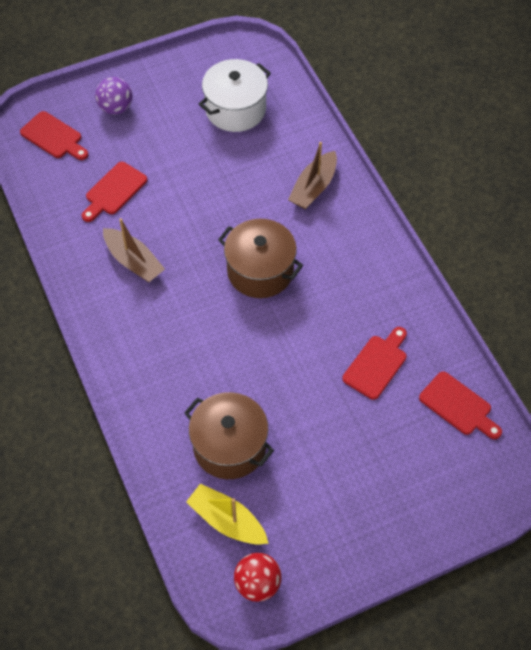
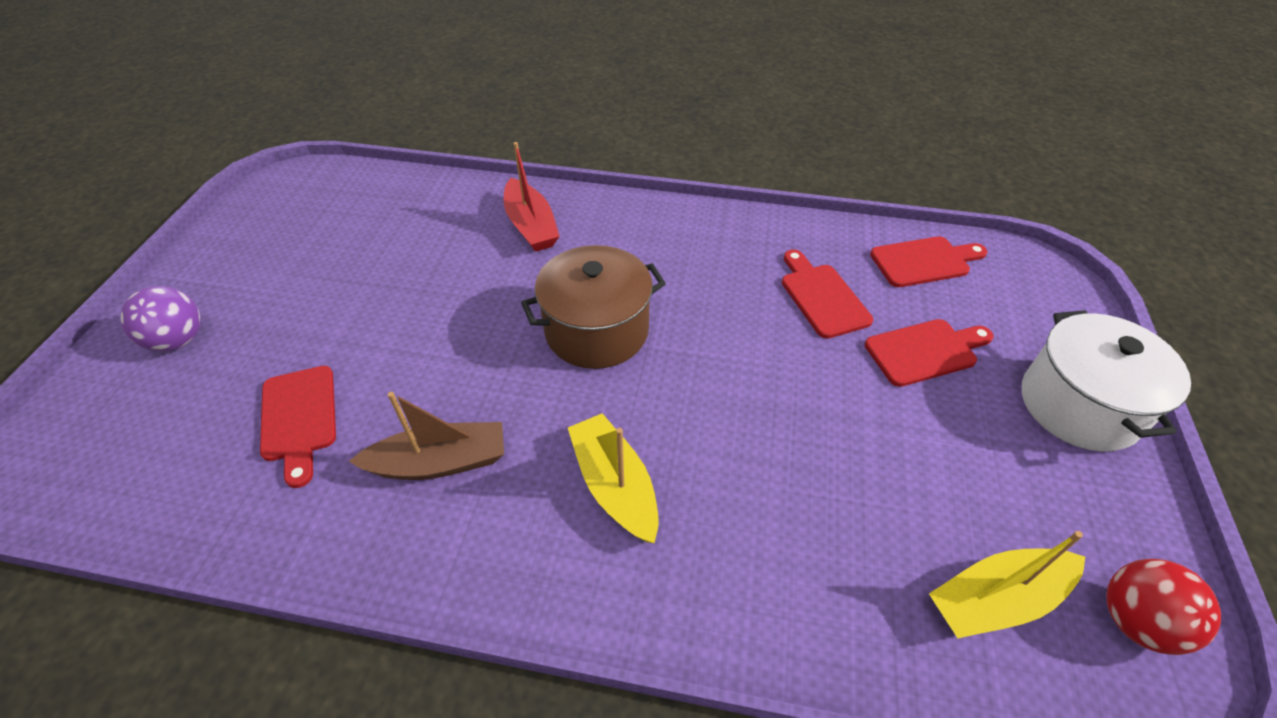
camera: 55 degrees left, 10 degrees down
(53, 137) = (113, 441): red cutting board -> red cutting board (925, 351)
(173, 337) = (614, 485): none -> yellow boat
(229, 446) = (857, 519): brown pot -> none
(235, 109) = (346, 232): white pot -> white pot (1079, 405)
(313, 187) = (531, 226): brown boat -> red boat

